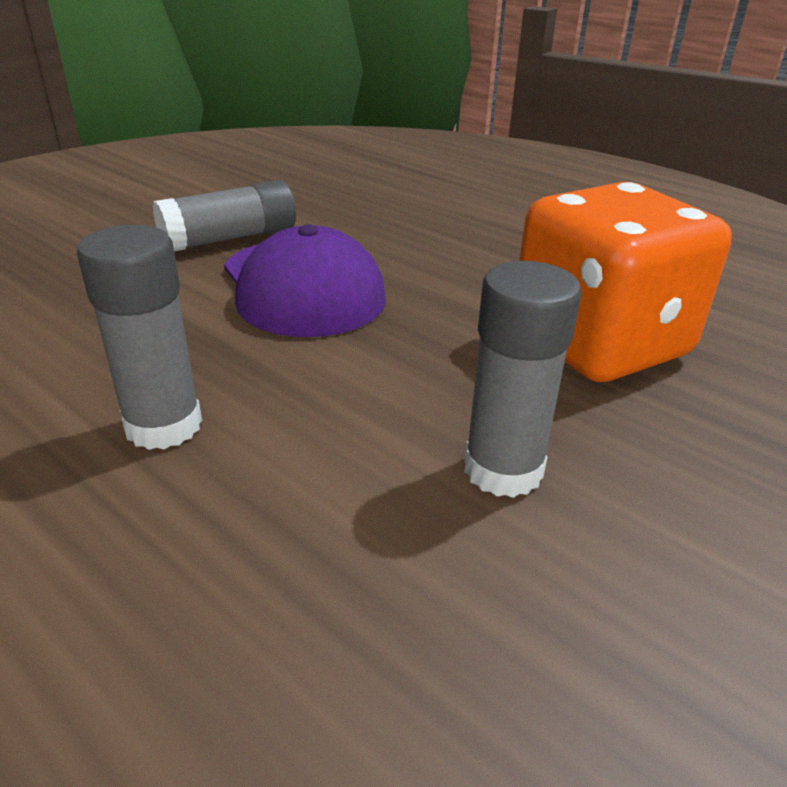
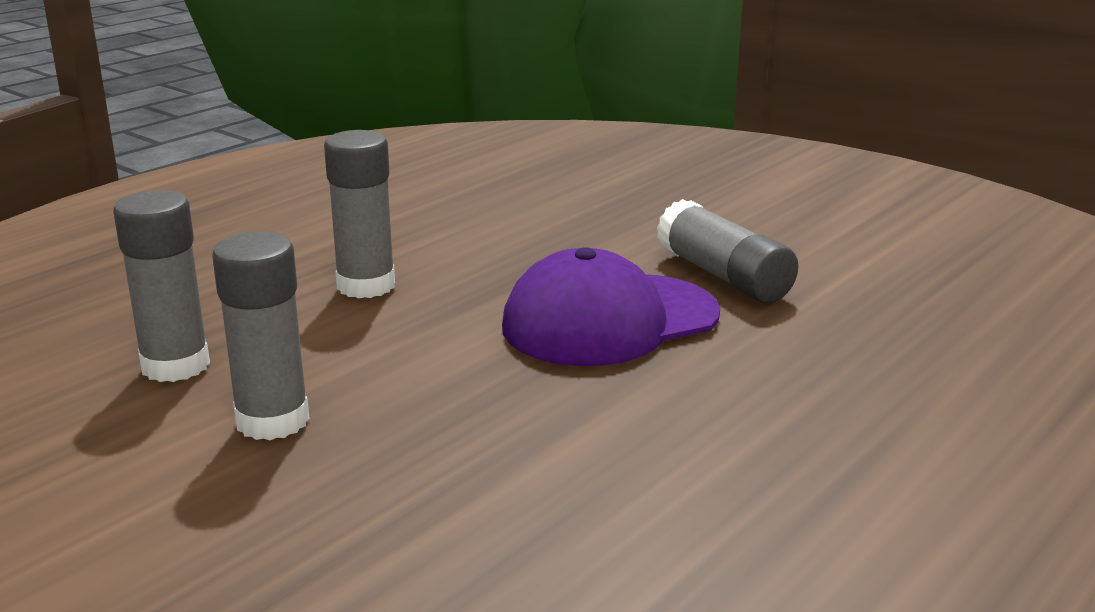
camera: 90 degrees right, 10 degrees down
(370, 579) = (175, 366): none -> grey glue stick
(598, 344) = (492, 500): orange dice -> none

